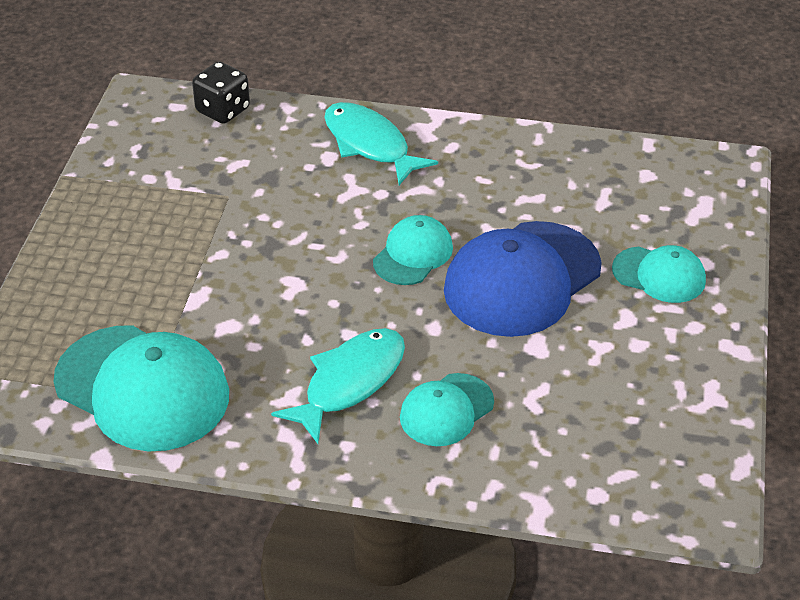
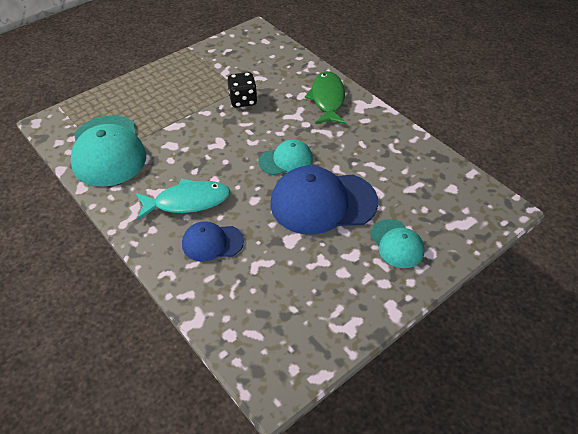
camera: 40 degrees right, 5 degrees up
(223, 110) = (281, 52): black dice -> black dice (243, 100)
(370, 144) = (327, 99): turquoise fish -> green fish
(446, 410) = (212, 242): turquoise cap -> blue cap

